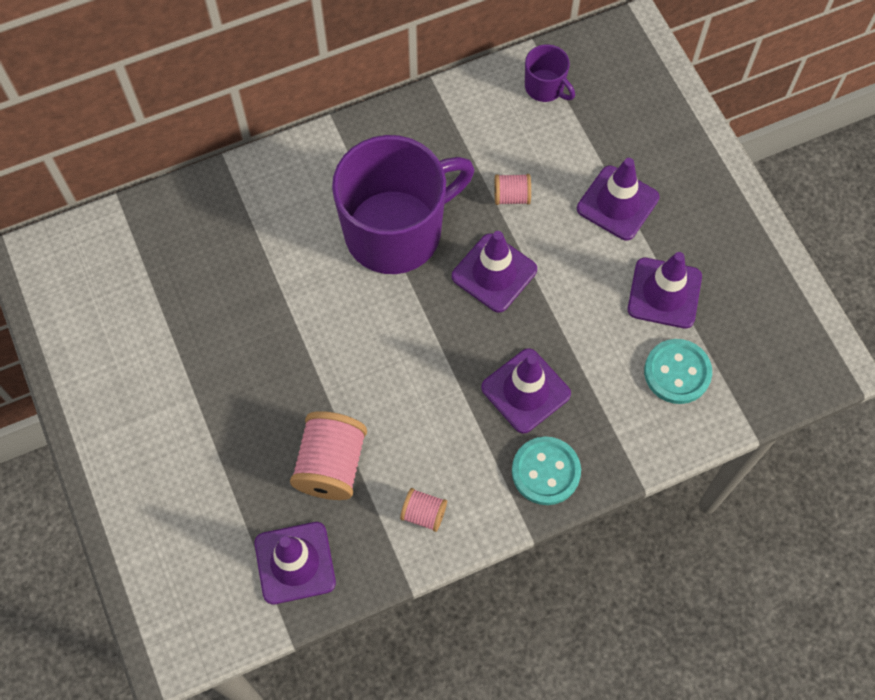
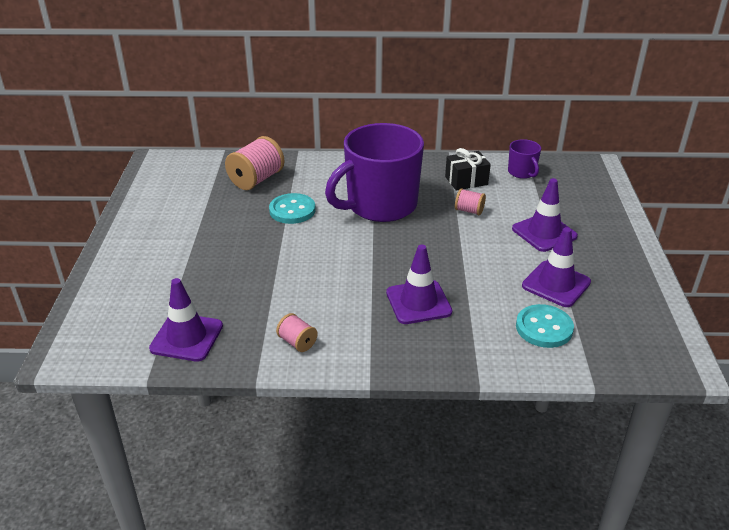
camera: 25 degrees right, 30 degrees down
(331, 465) = (253, 296): pink spool -> pink spool (256, 179)
(396, 231) = (380, 205): purple mug -> purple mug turned 150 degrees clockwise
(481, 134) = (466, 180): none -> black gift
(494, 273) = (434, 240): purple traffic cone -> none
(545, 471) = (405, 349): turquoise button -> turquoise button (292, 210)

